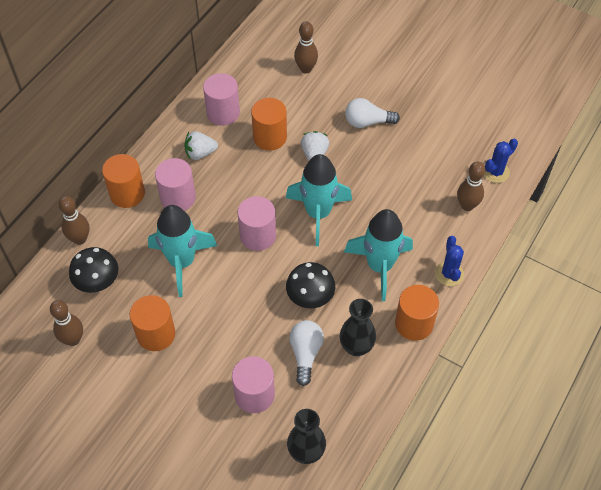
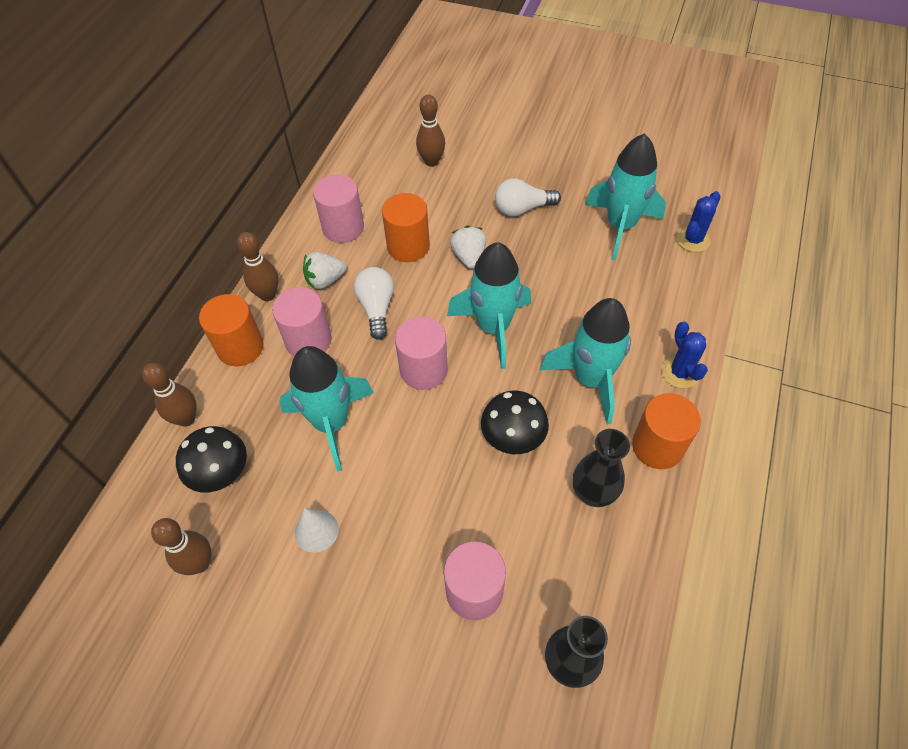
camera: 10 degrees left, 0 degrees up
(156, 334) = (316, 531): orange cylinder -> white cone
(305, 353) = (528, 516): white light bulb -> white light bulb (377, 308)
(441, 150) = (620, 226): none -> turquoise rocket
(467, 205) = (673, 285): brown bowling pin -> brown bowling pin (267, 295)

